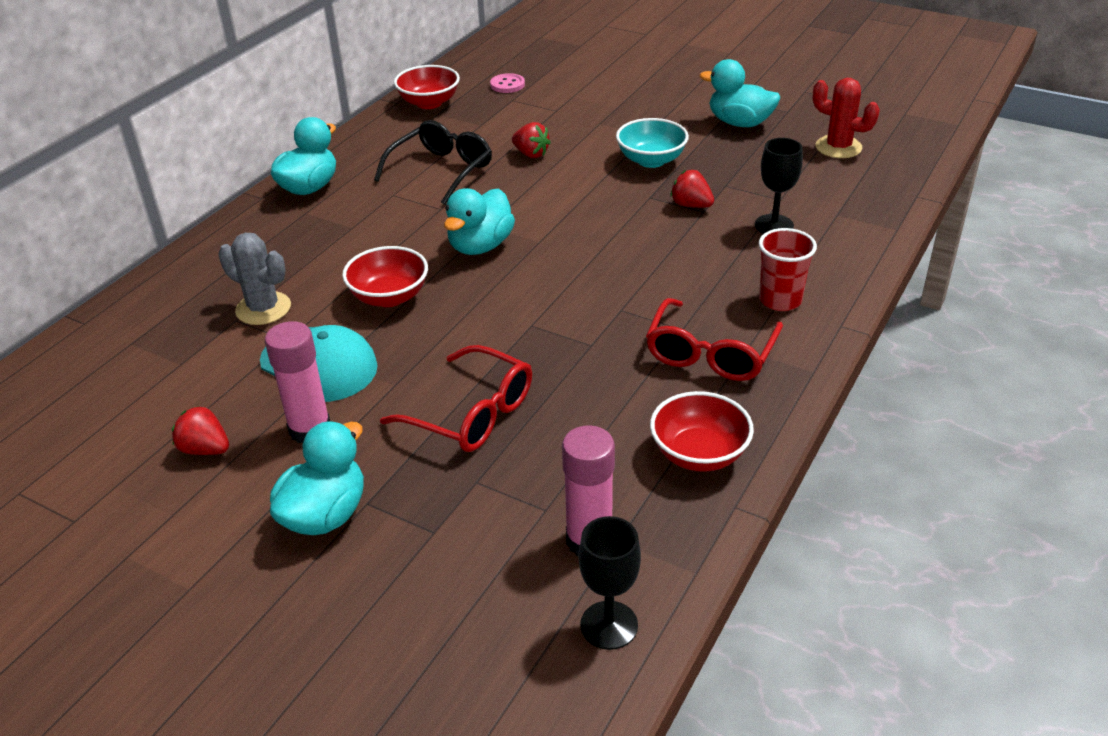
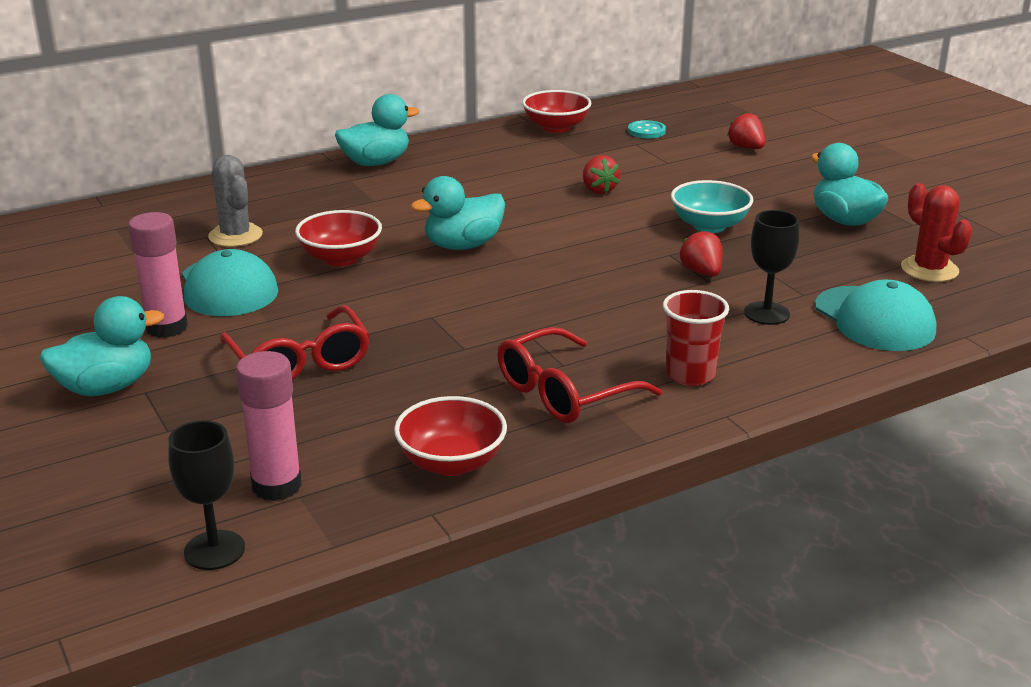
camera: 30 degrees right, 10 degrees down
(205, 449) = (80, 313): red strawberry -> red strawberry (746, 148)
(441, 170) = (502, 180): black glasses -> none
(507, 85) = (646, 131): pink button -> turquoise button
(848, 203) = (874, 319): none -> turquoise cap

